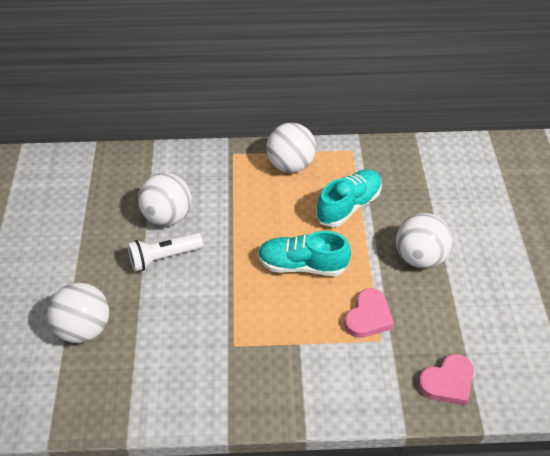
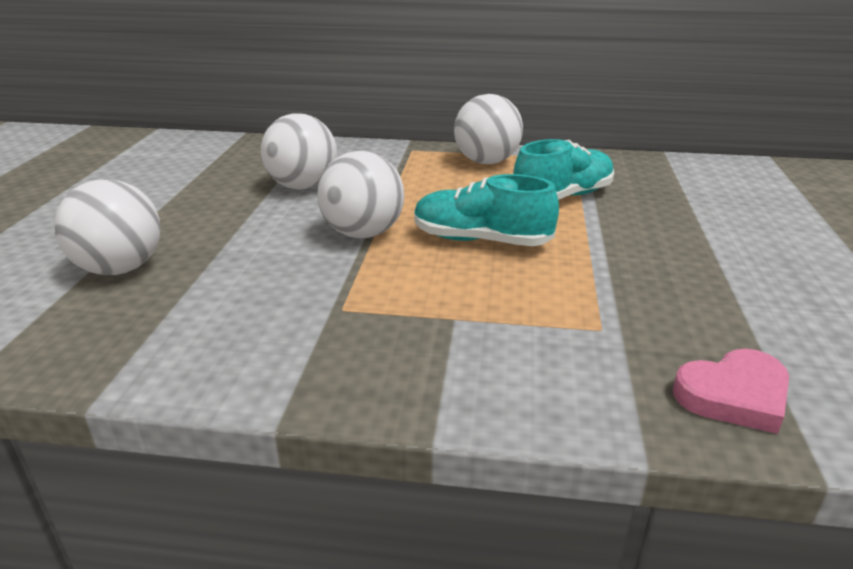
camera: 10 degrees right, 20 degrees down
(163, 257) = (277, 217): white flashlight -> none
(368, 317) = (581, 300): pink heart -> none
(419, 257) = (672, 248): white ball -> white ball (363, 233)

